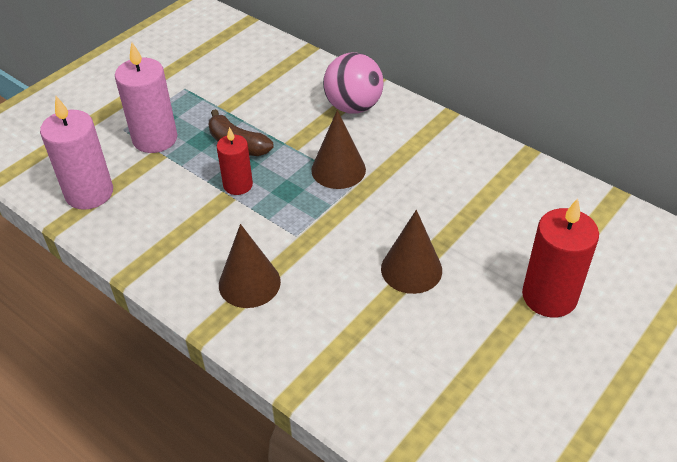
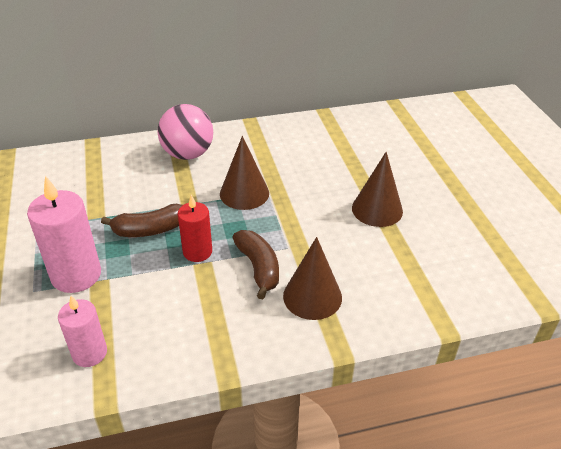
camera: 55 degrees left, 5 degrees down
(89, 193) = (89, 353): pink candle -> pink candle, size x0.62
(253, 231) = (258, 268): none -> brown banana
(549, 296) = (451, 168): red candle -> none

